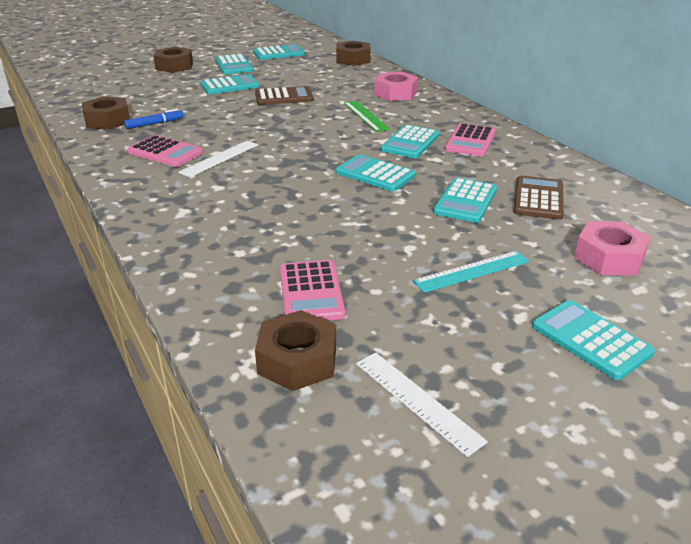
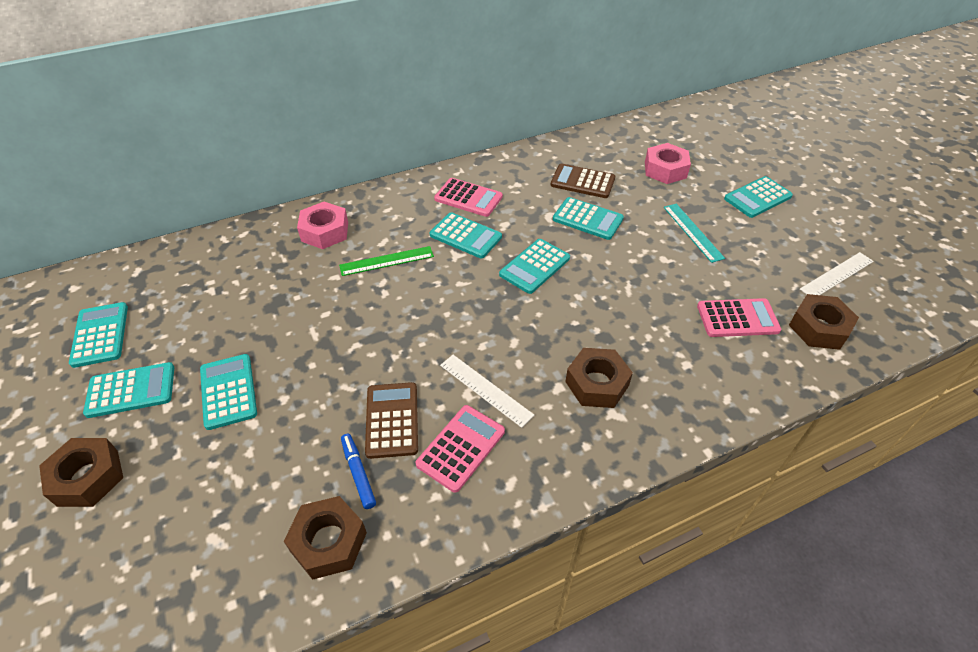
camera: 85 degrees left, 15 degrees up
(284, 97) = (300, 330): brown calculator -> brown calculator (392, 420)
(353, 59) = (179, 257): brown nut -> brown nut (597, 384)

